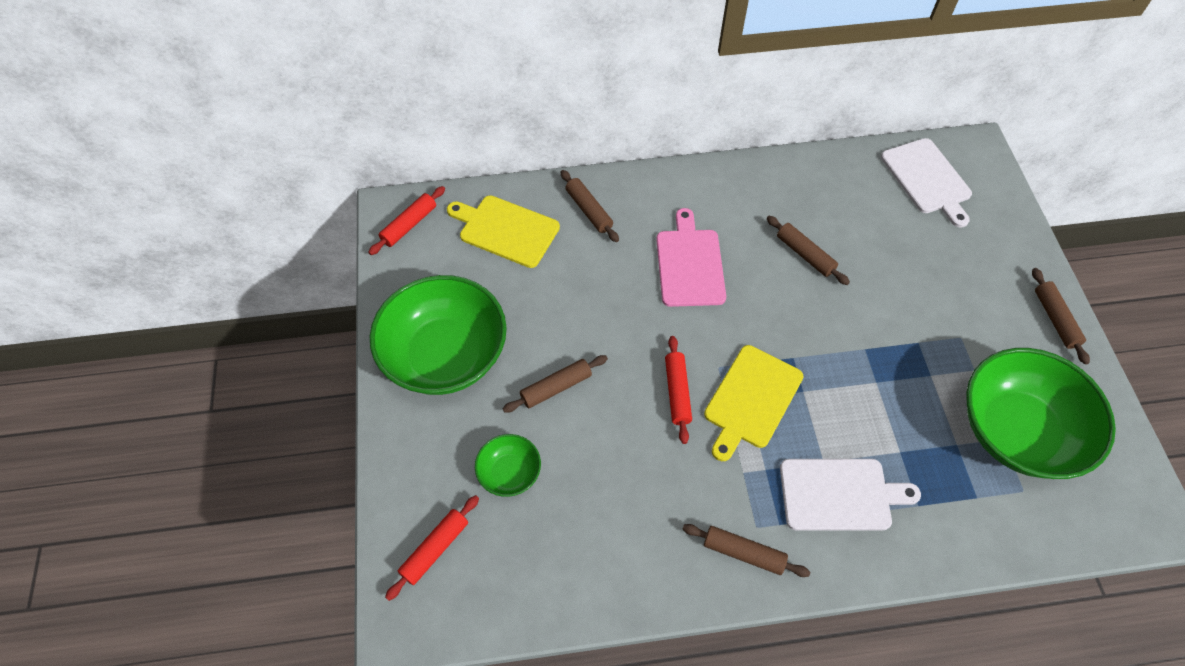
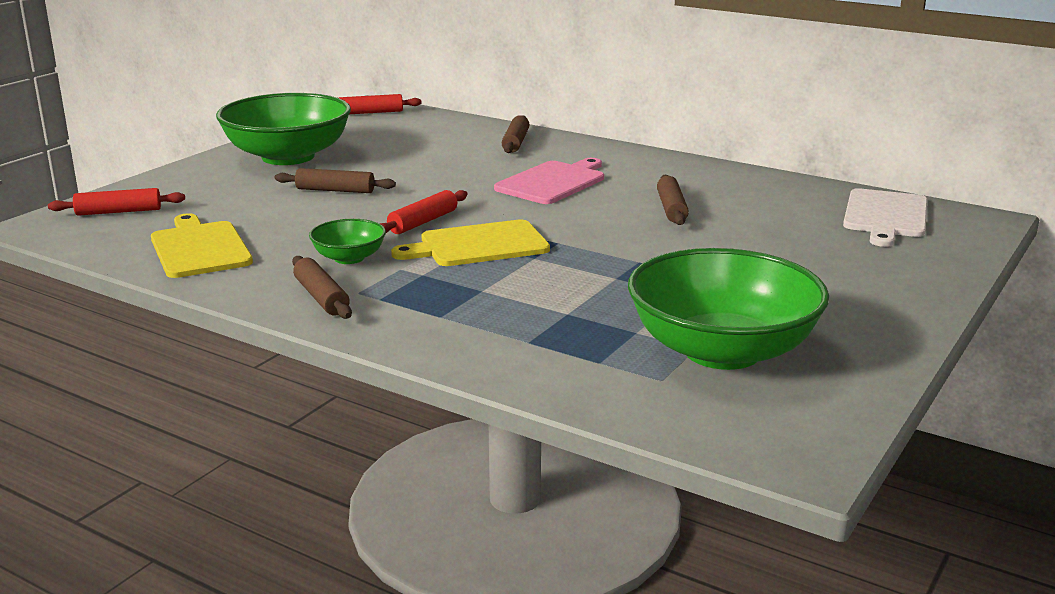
camera: 40 degrees right, 35 degrees down
(505, 230) = (434, 132): yellow cutting board -> yellow cutting board (199, 248)
(509, 473) = (229, 206): green bowl -> green bowl (349, 258)
(840, 494) = (463, 308): white cutting board -> none
(1055, 319) = (899, 318): brown rolling pin -> none

